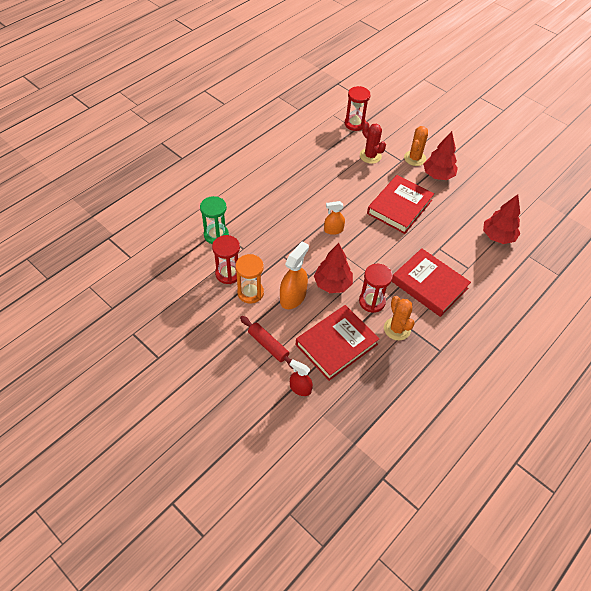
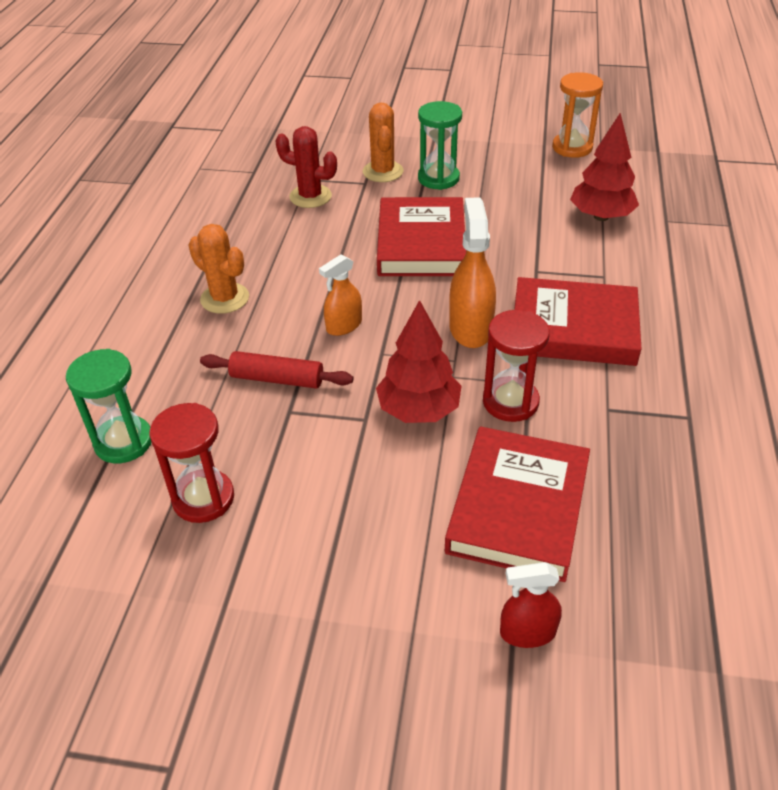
camera: 30 degrees left, 10 degrees down
(250, 292) = (277, 508): orange hourglass -> orange hourglass (572, 147)
(268, 345) = (394, 587): red rolling pin -> red rolling pin (277, 379)
(293, 297) = (367, 471): orange spray bottle -> orange spray bottle (470, 328)
(355, 124) = (246, 165): red hourglass -> none
(397, 329) = (591, 422): orange cactus -> orange cactus (225, 298)
(438, 175) = (438, 178): red tree -> green hourglass

